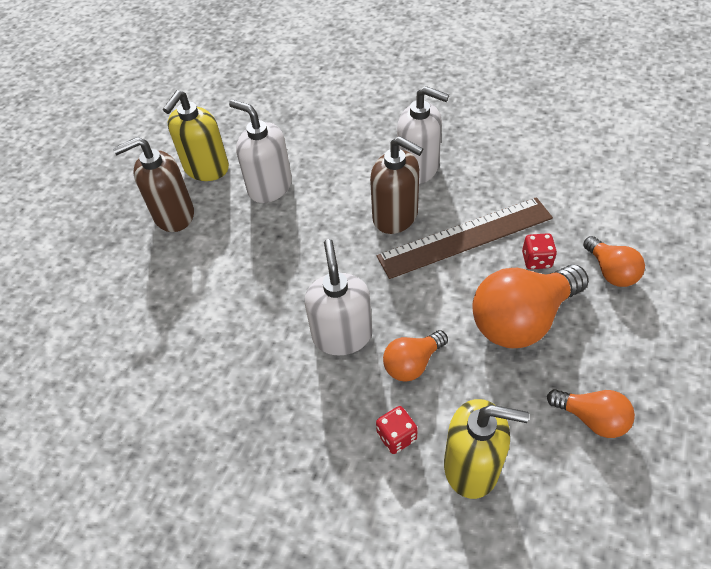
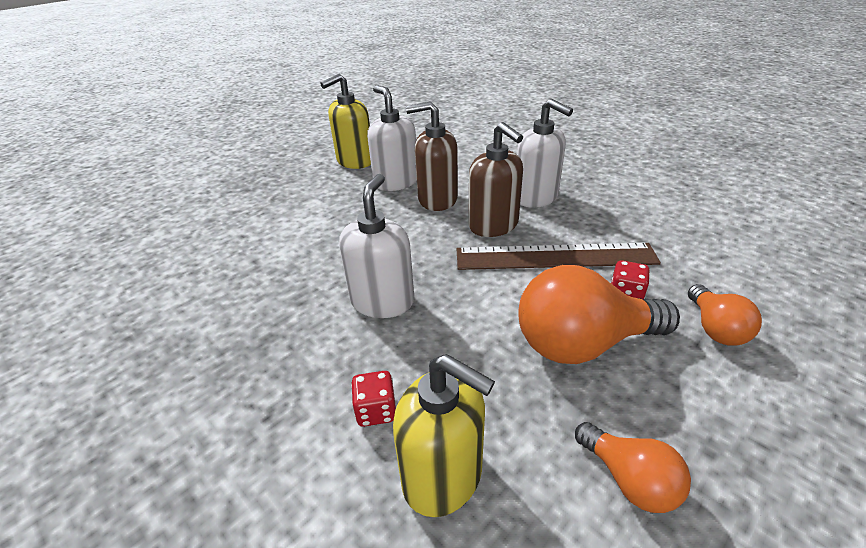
camera: 20 degrees right, 15 degrees down
(173, 215) = (307, 183): brown soap dispenser -> brown soap dispenser (437, 199)
(412, 363) = (437, 346): orange light bulb -> none

